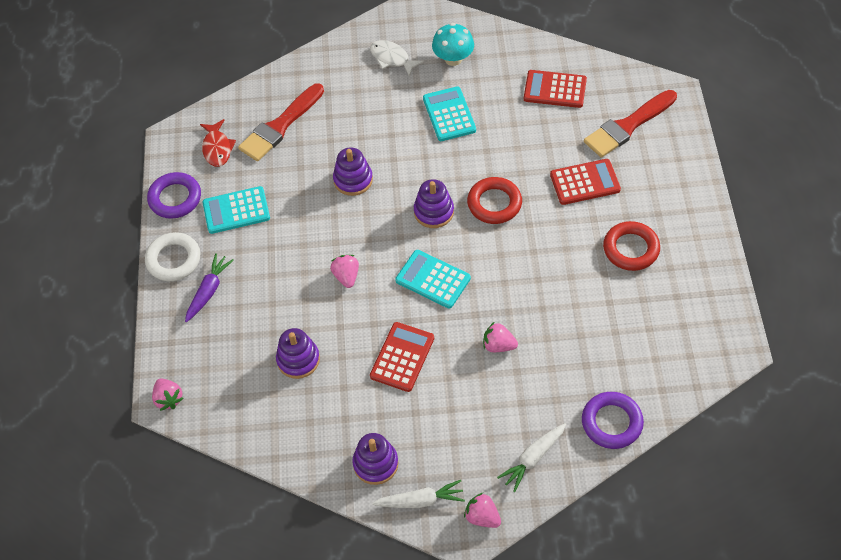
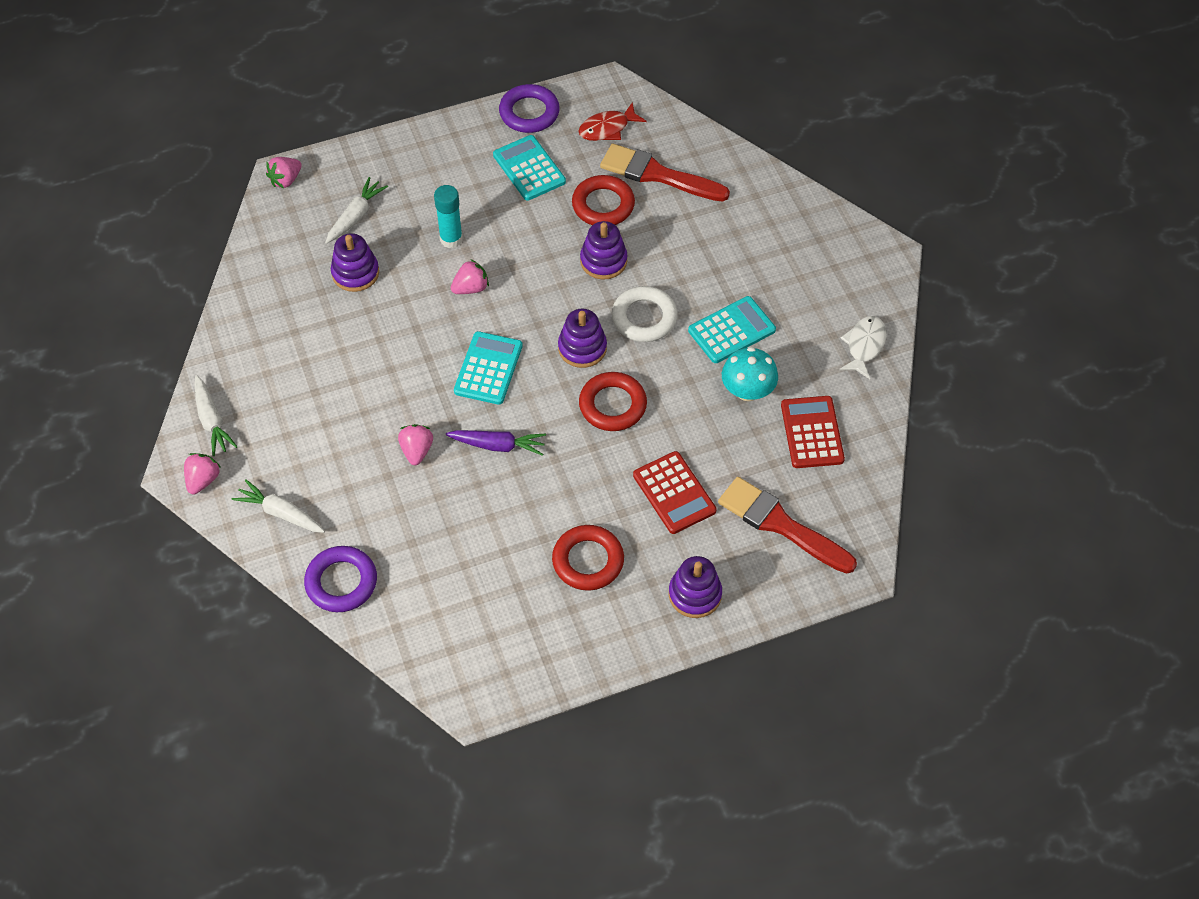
camera: 70 degrees right, 0 degrees up
(174, 260) = (451, 135): white ring -> white ring (644, 318)
(209, 291) = (420, 175): purple carrot -> purple carrot (498, 445)
(234, 349) = (356, 216): none -> white carrot
(289, 281) = (451, 239): none -> turquoise glue stick
(296, 168) = (603, 205): none -> red ring
(375, 464) = (247, 371): purple stacking toy -> purple stacking toy (695, 594)
(392, 58) = (798, 253): white fish -> white fish (864, 346)
(402, 357) = (380, 364): red calculator -> none
(453, 59) = (821, 315): turquoise mushroom -> turquoise mushroom (747, 391)

